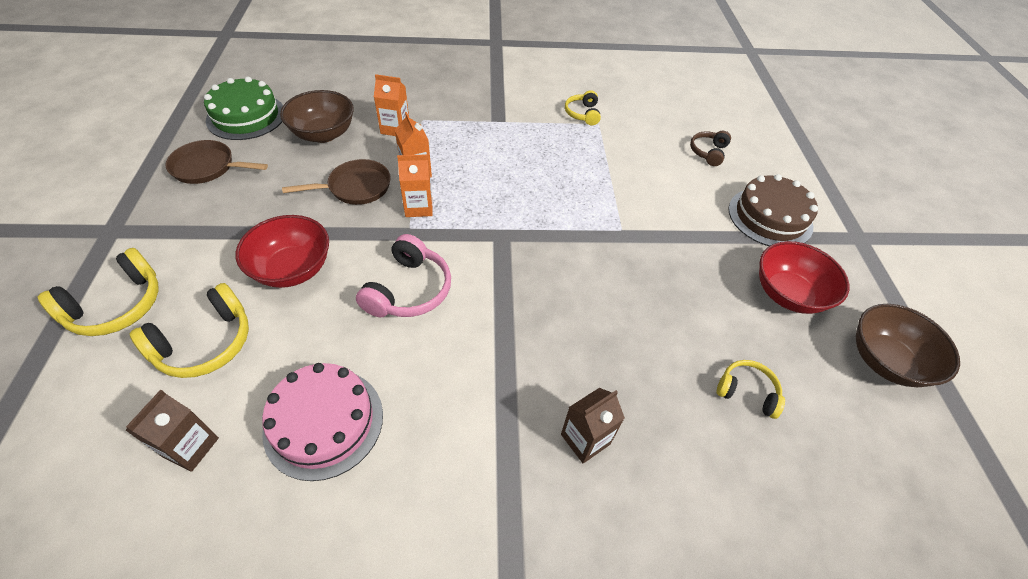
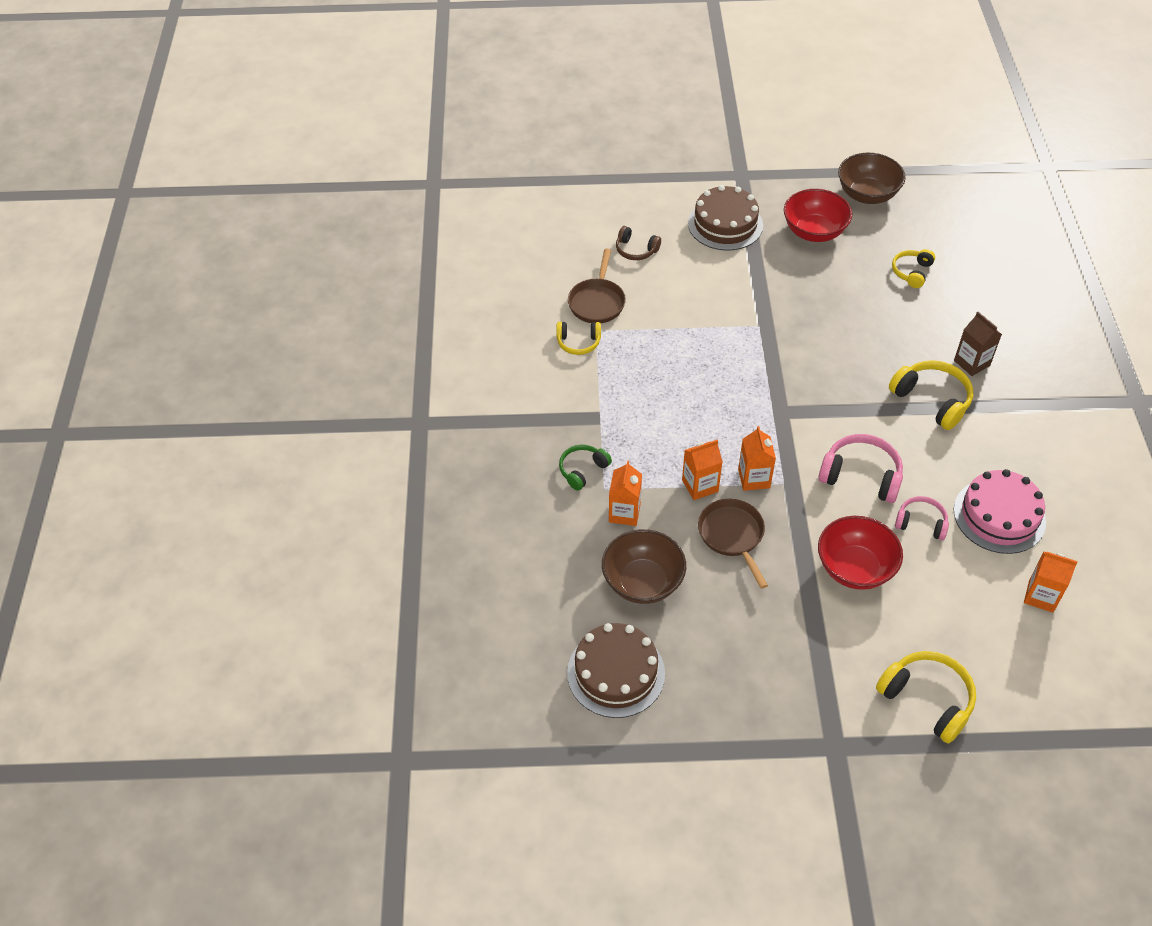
camera: 85 degrees left, 0 degrees up
(190, 447) = (1041, 596): brown carton -> orange carton
(205, 343) = (950, 615): yellow headphones -> yellow headphones (932, 400)
(207, 167) = (719, 686): brown pan -> brown pan (597, 302)
(246, 116) = (616, 673): green cake -> brown cake
(333, 335) = (921, 523): none -> pink headphones
(442, 110) = (583, 470): none -> green headphones

